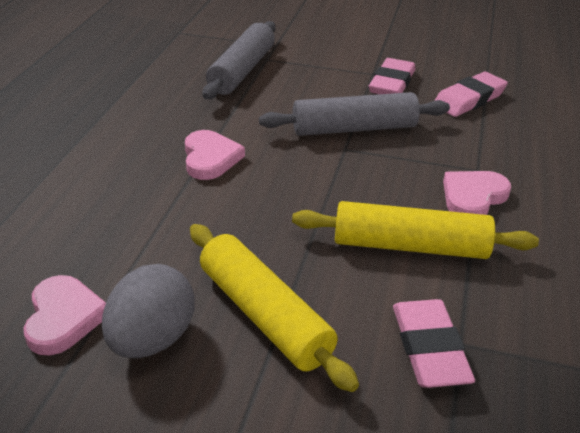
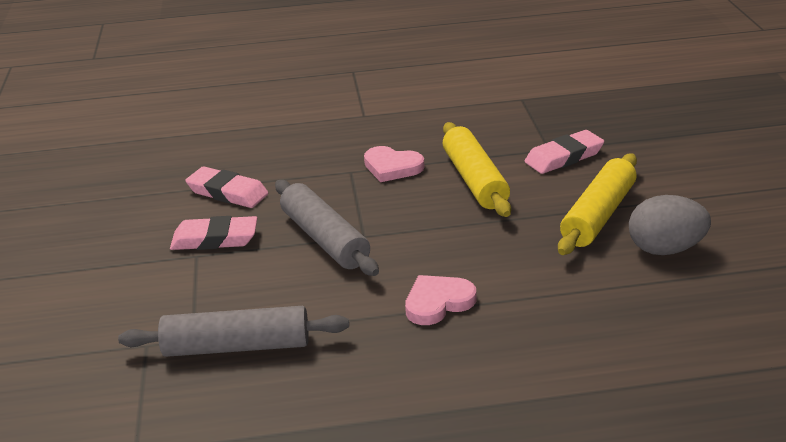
camera: 110 degrees left, 5 degrees down
(64, 318) = (691, 293): pink heart -> none

